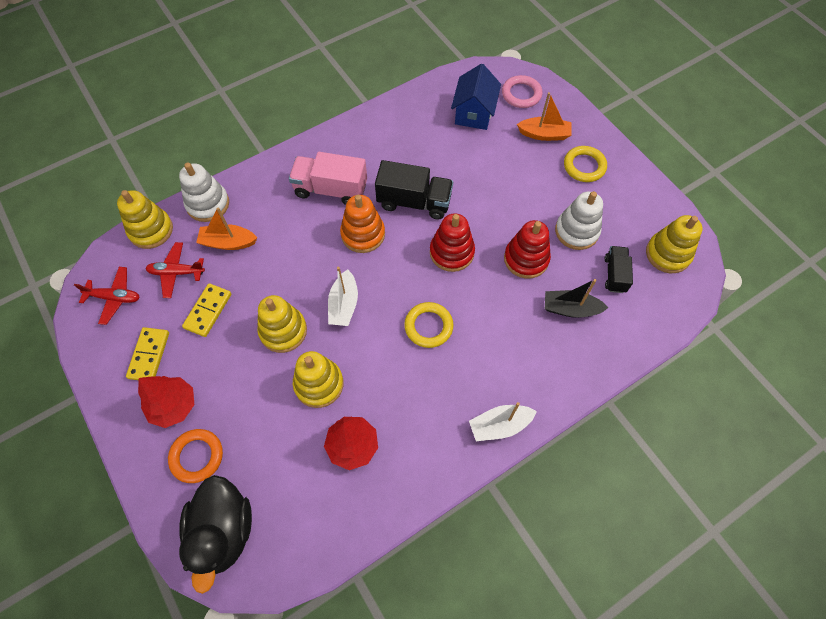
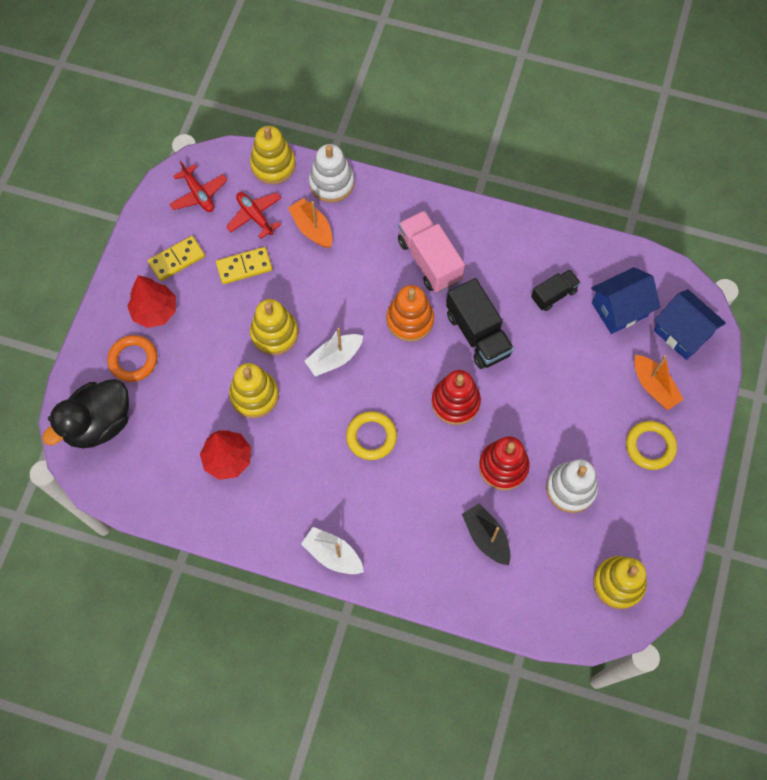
camera: 50 degrees right, 5 degrees up
(521, 94) = (682, 333): pink ring -> blue house
(615, 274) = (554, 551): black truck -> black truck (554, 295)

